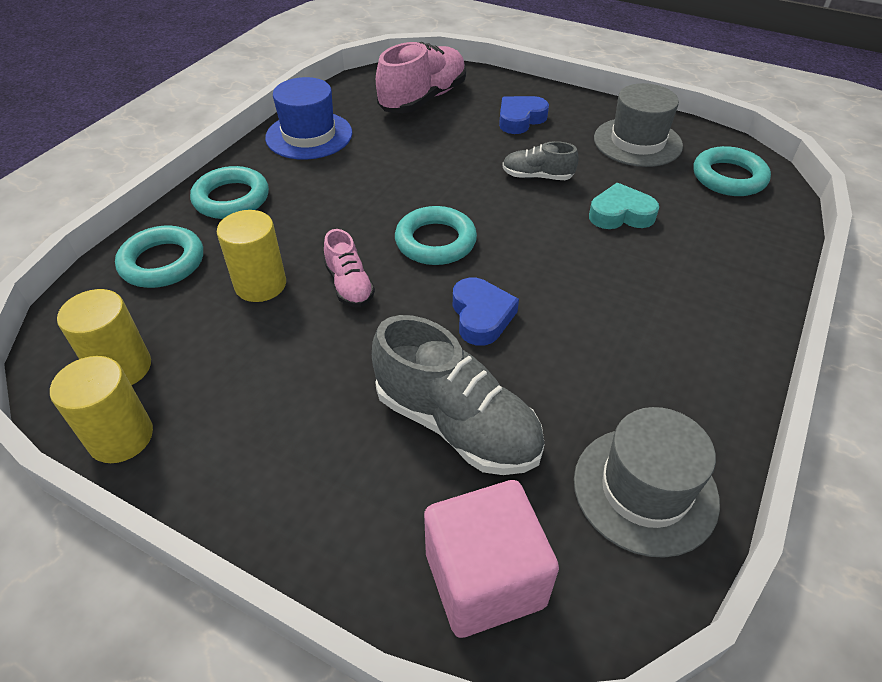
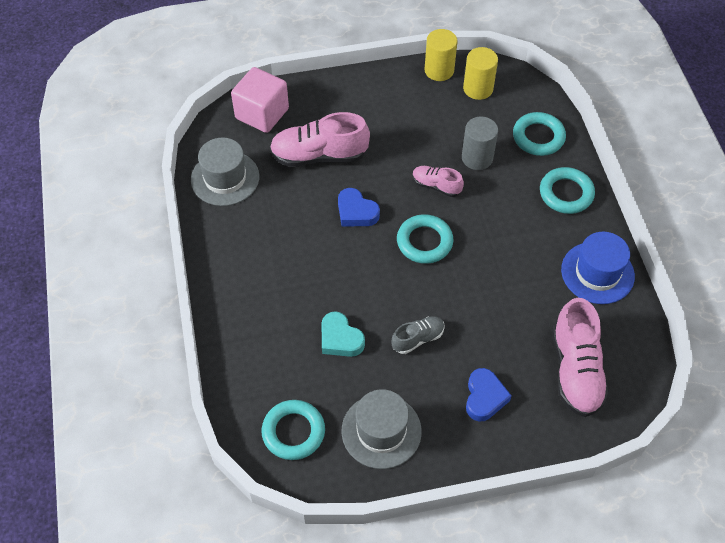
camera: 140 degrees right, 10 degrees up
(260, 285) = (477, 158): yellow cylinder -> grey cylinder
(456, 424) = (319, 155): grey shoe -> pink shoe
(620, 214) = (340, 339): turquoise heart -> turquoise heart turned 90 degrees clockwise

